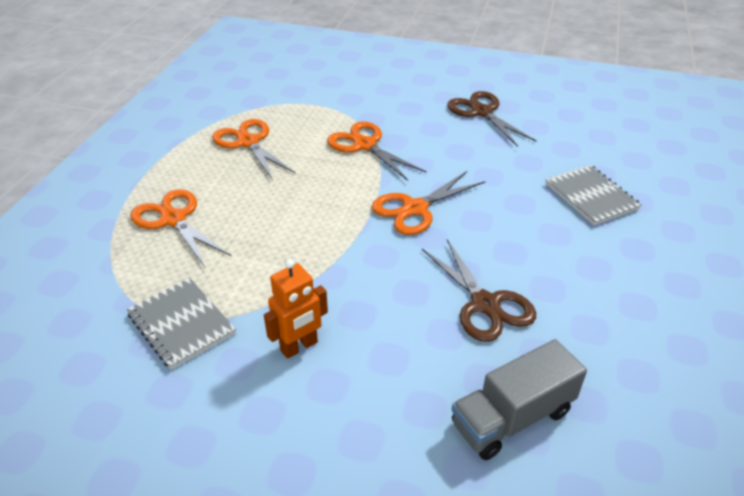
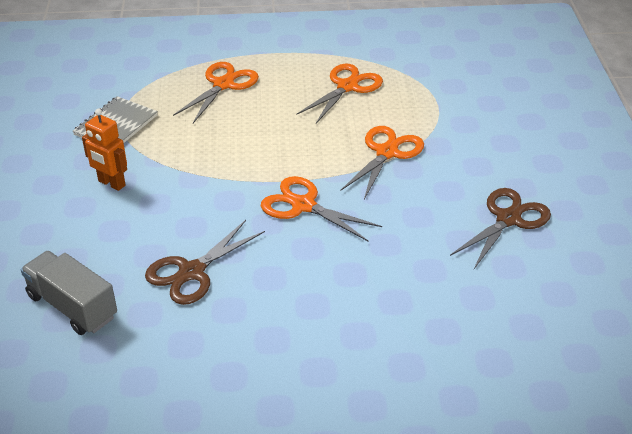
camera: 70 degrees right, 0 degrees up
(591, 196) = (392, 327): grey notebook -> none

